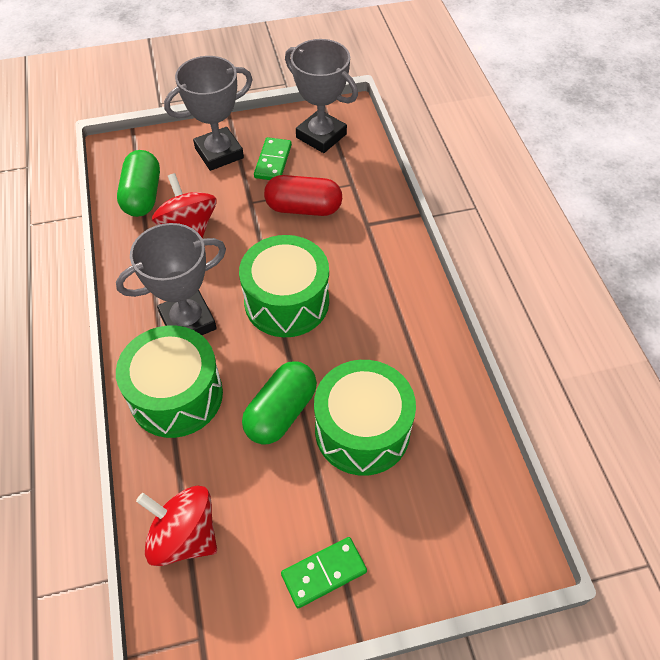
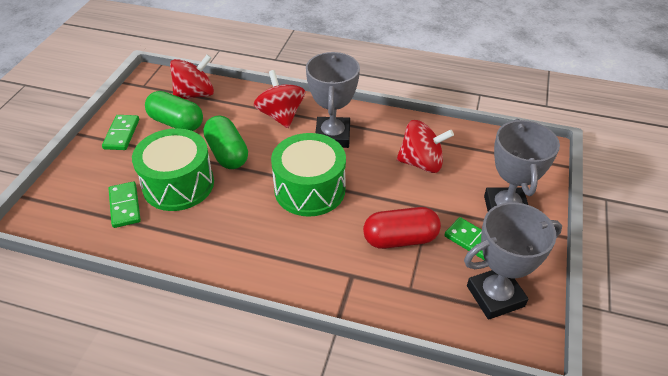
camera: 120 degrees right, 10 degrees down
(142, 196) = (474, 149): green capsule -> green capsule (176, 123)
(176, 395) = (281, 115): green drum -> red spinning top
(303, 208) = (400, 239): red capsule -> red capsule turned 45 degrees clockwise
(430, 463) = (125, 206): none -> green domino

